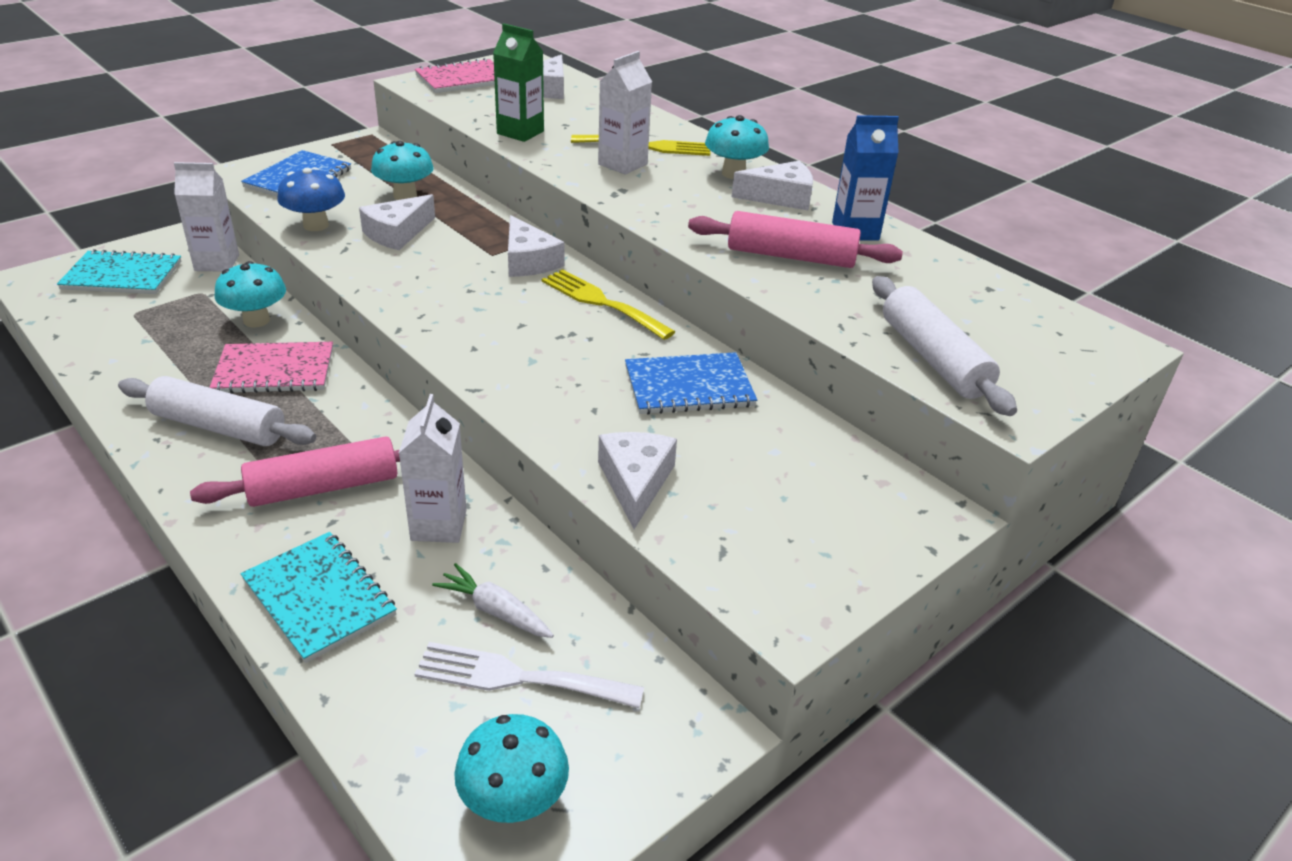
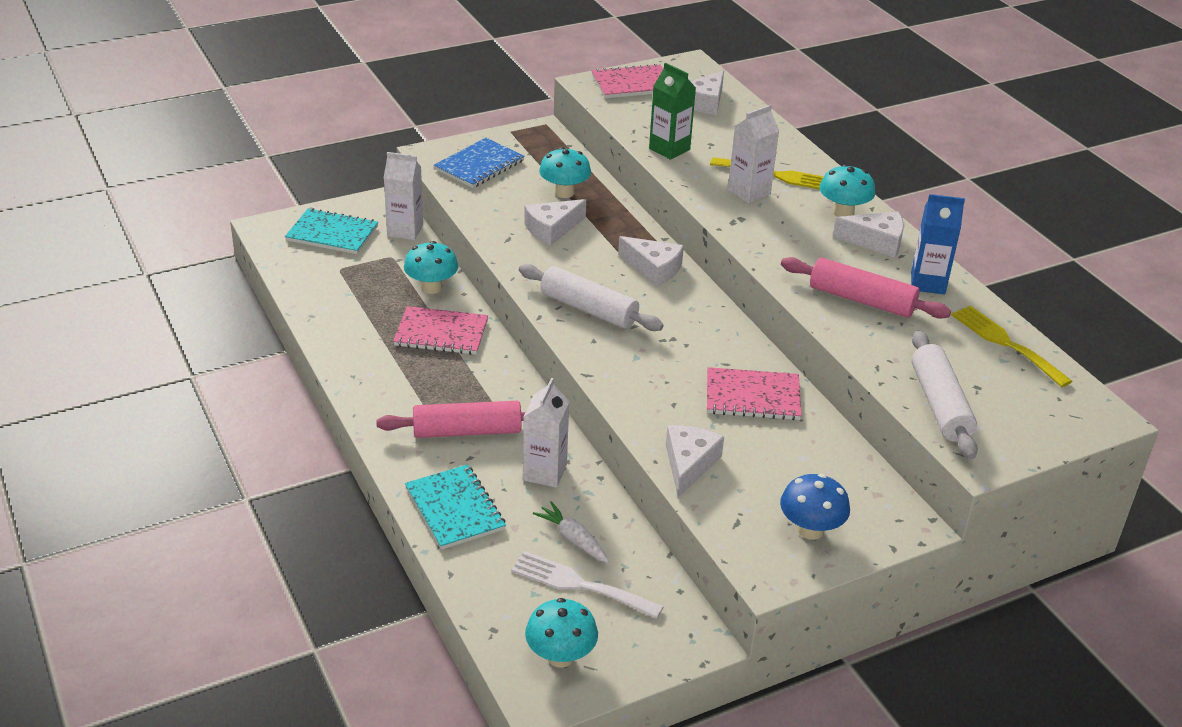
camera: 15 degrees right, 0 degrees up
(219, 427) = (397, 373): white rolling pin -> white rolling pin (588, 309)
(316, 225) = (488, 214): blue mushroom -> blue mushroom (810, 530)
(528, 261) = (653, 268): white cheese -> white cheese turned 45 degrees counterclockwise
(601, 302) = (704, 314): yellow fork -> yellow fork (1005, 343)
(689, 386) = (752, 396): blue notebook -> pink notebook

